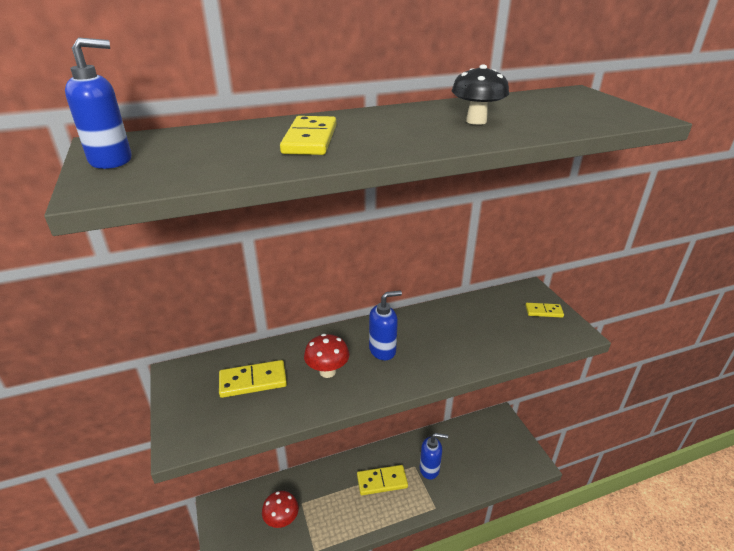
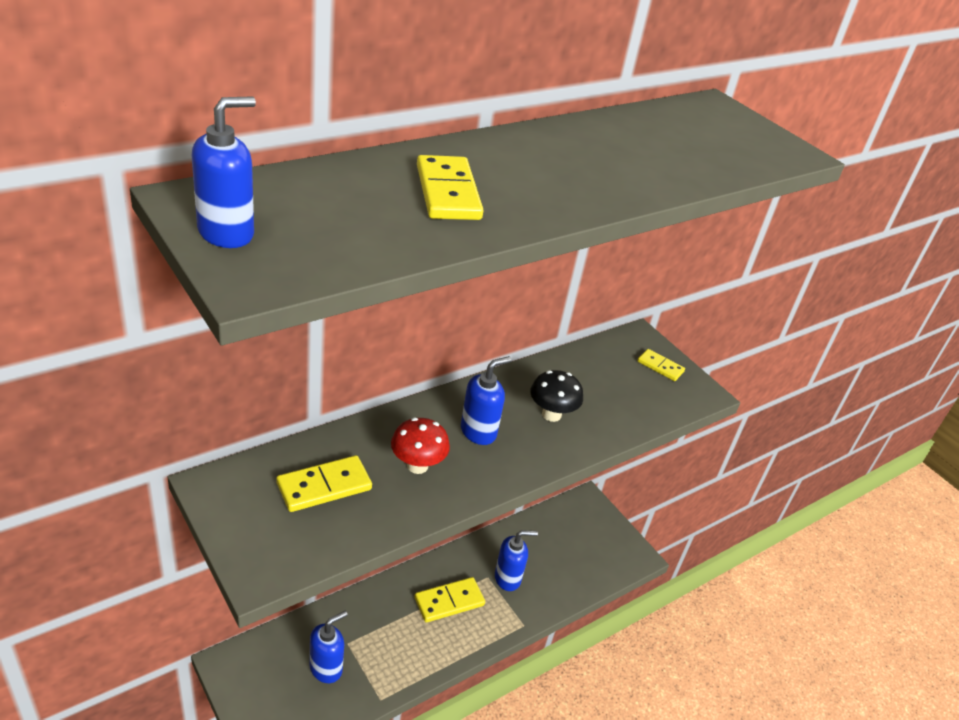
camera: 20 degrees left, 5 degrees up
(282, 520) = (326, 668): red mushroom -> blue soap dispenser
(476, 121) = (622, 159): black mushroom -> black mushroom (551, 414)
(544, 311) = (660, 367): yellow domino -> yellow domino turned 45 degrees clockwise

